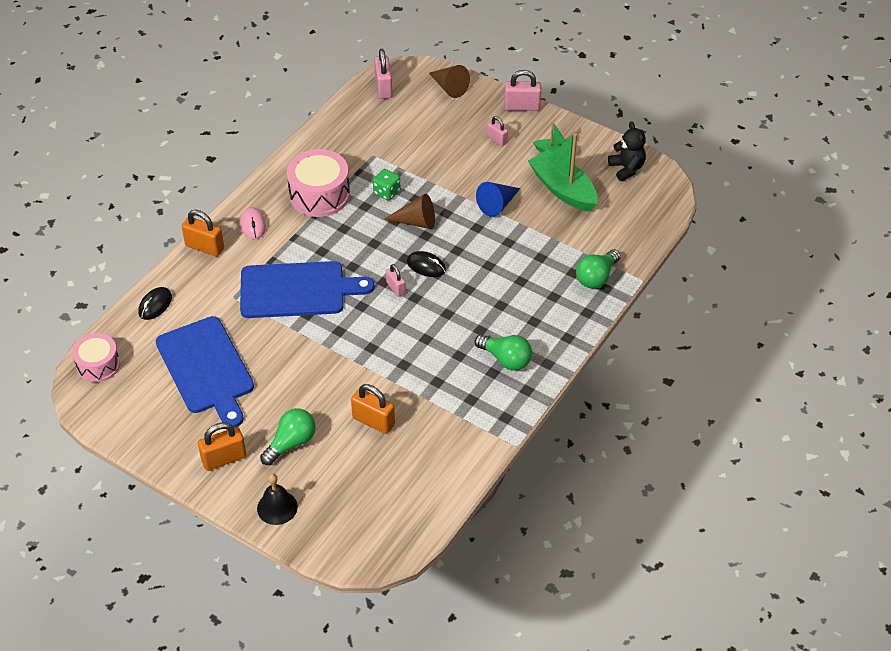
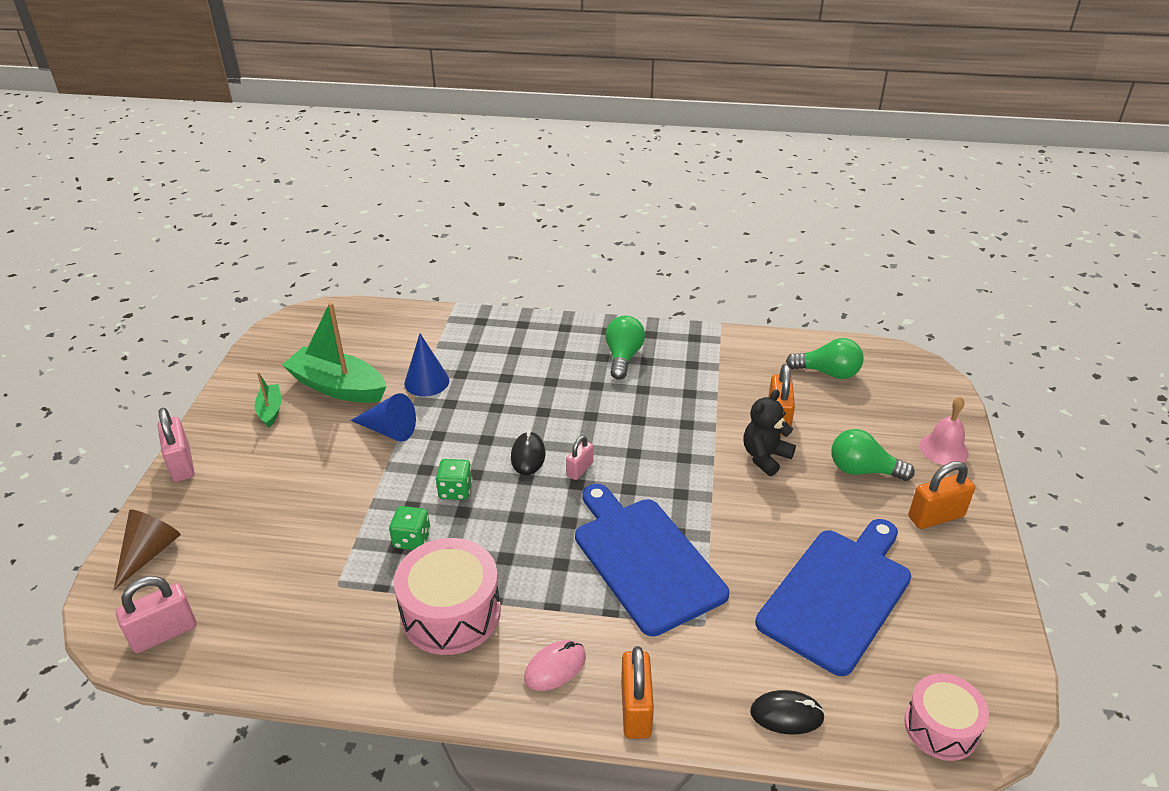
camera: 115 degrees left, 10 degrees down
(224, 459) = (936, 516): orange padlock -> orange padlock turned 60 degrees counterclockwise
(277, 507) = (944, 449): black bell -> pink bell
(416, 222) = (455, 490): brown cone -> green dice
(497, 139) = (260, 467): pink padlock -> none
(541, 236) = (426, 382): none -> blue cone
(563, 189) = (338, 387): green boat -> green boat turned 90 degrees clockwise
(596, 277) = (469, 330): green light bulb -> green light bulb (828, 372)
(626, 168) = (282, 350): black teddy bear -> black teddy bear (765, 457)

